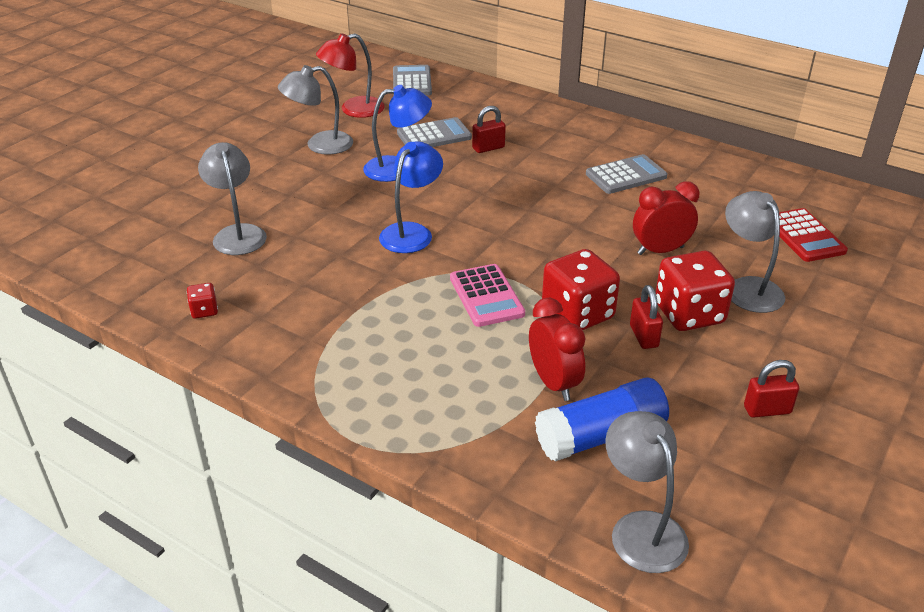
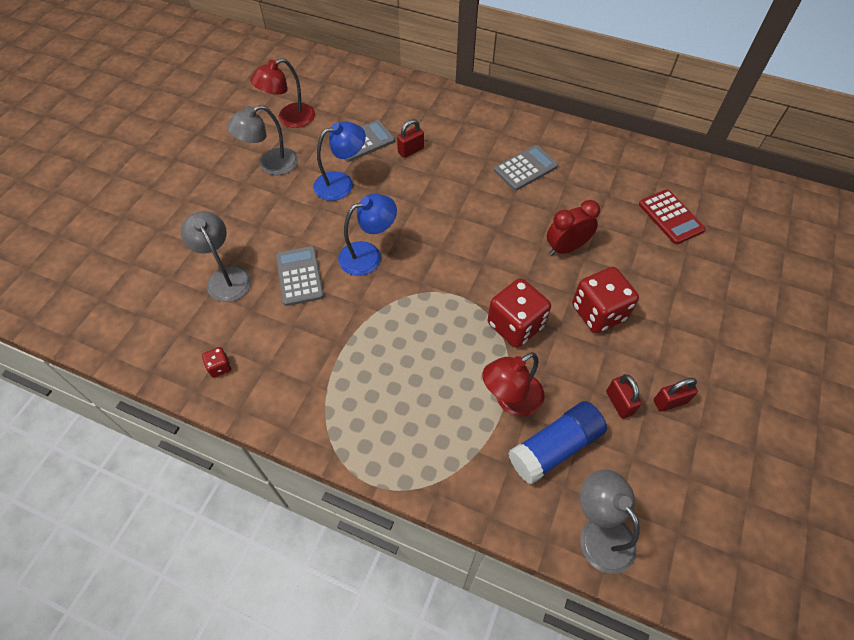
camera: 10 degrees left, 20 degrees up
(411, 232) = (368, 255): blue lamp -> blue lamp turned 45 degrees clockwise
(412, 82) = (331, 79): grey calculator -> grey calculator (300, 276)
(486, 296) = (442, 317): pink calculator -> none
(554, 383) = (510, 400): red clock -> red lamp
(643, 336) = (569, 341): red padlock -> red padlock (619, 403)
(748, 287) = (637, 278): grey lamp -> none

